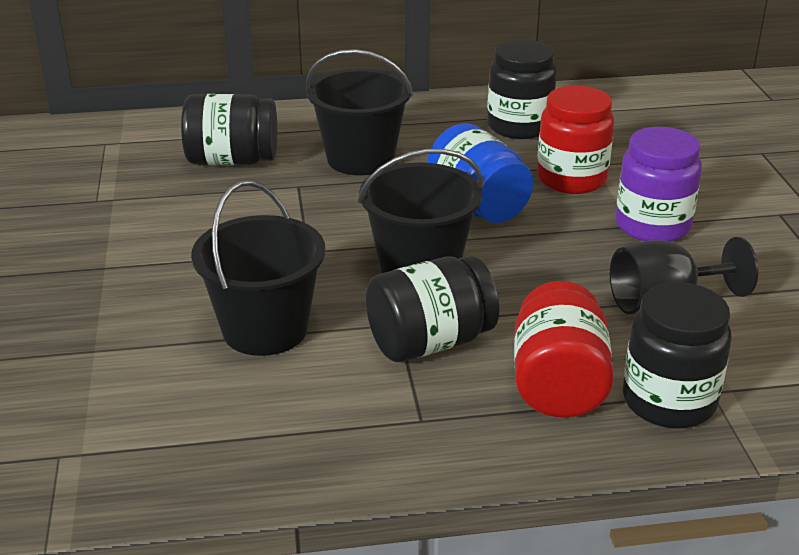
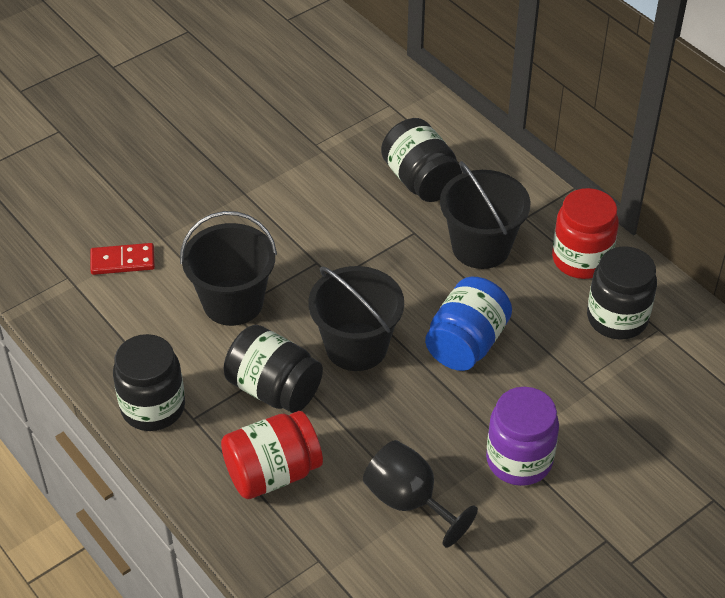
camera: 60 degrees right, 15 degrees up
(92, 395) = (123, 261): none -> red domino
(571, 179) = (554, 384): red jar -> red jar (581, 259)
(669, 401) = (292, 539): black jar -> black jar (153, 407)

